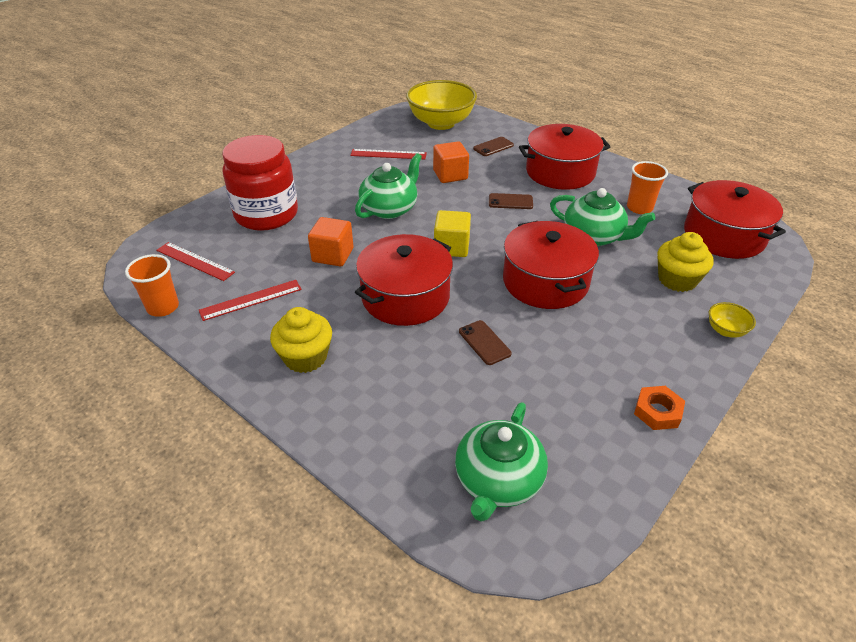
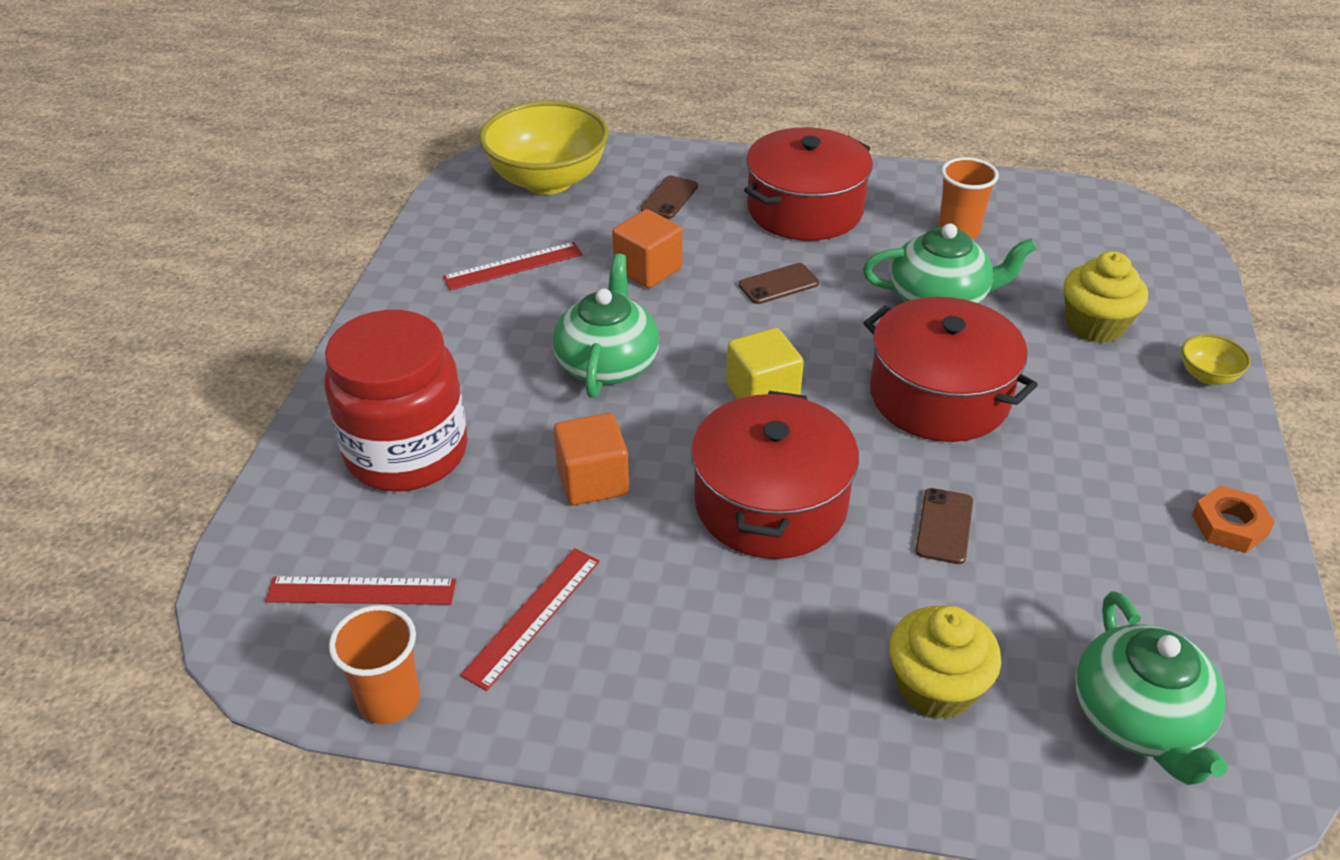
camera: 30 degrees left, 0 degrees up
(305, 357) = (716, 671): yellow cupcake -> yellow cupcake (936, 687)
(484, 342) = (944, 526): brown phone -> brown phone turned 75 degrees clockwise
(724, 236) = (1094, 237): red pot -> none

